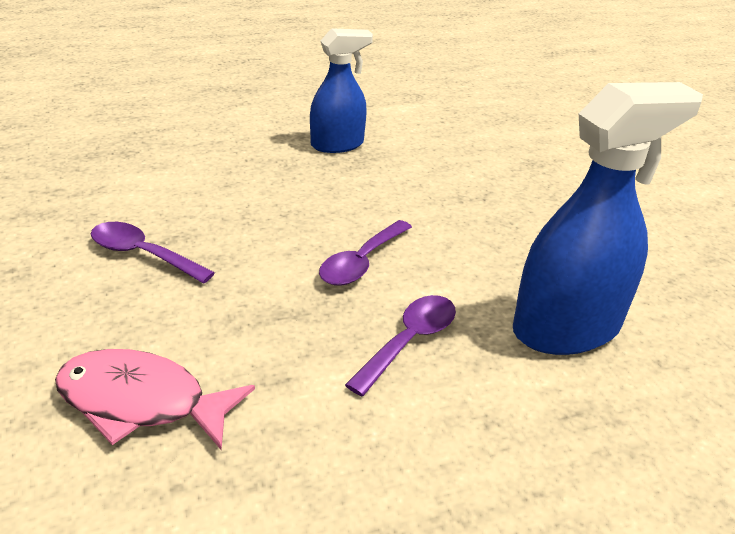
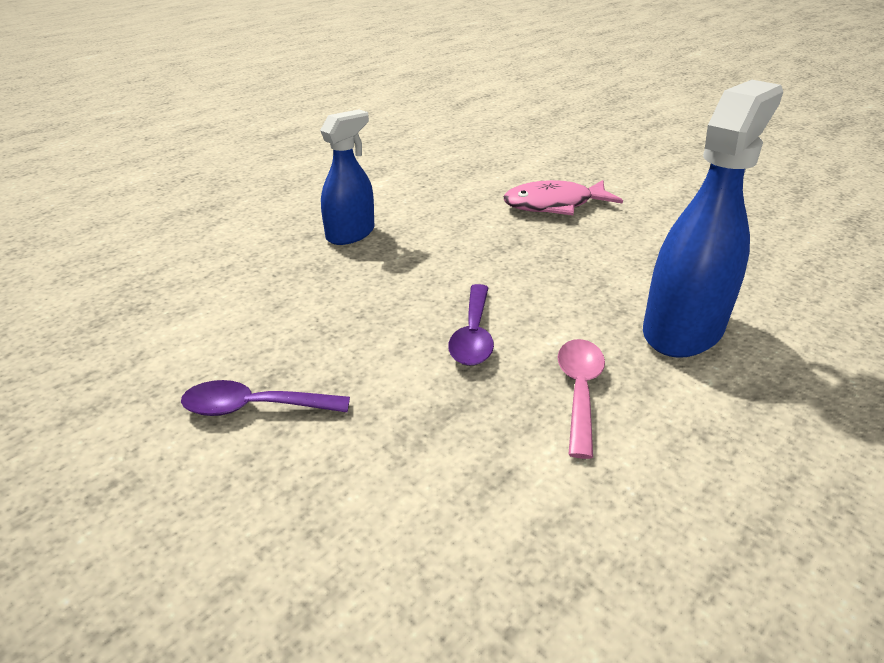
camera: 25 degrees left, 0 degrees up
(142, 402) = (396, 562): pink fish -> pink fish (554, 205)
(409, 341) = (579, 391): purple spoon -> pink spoon

